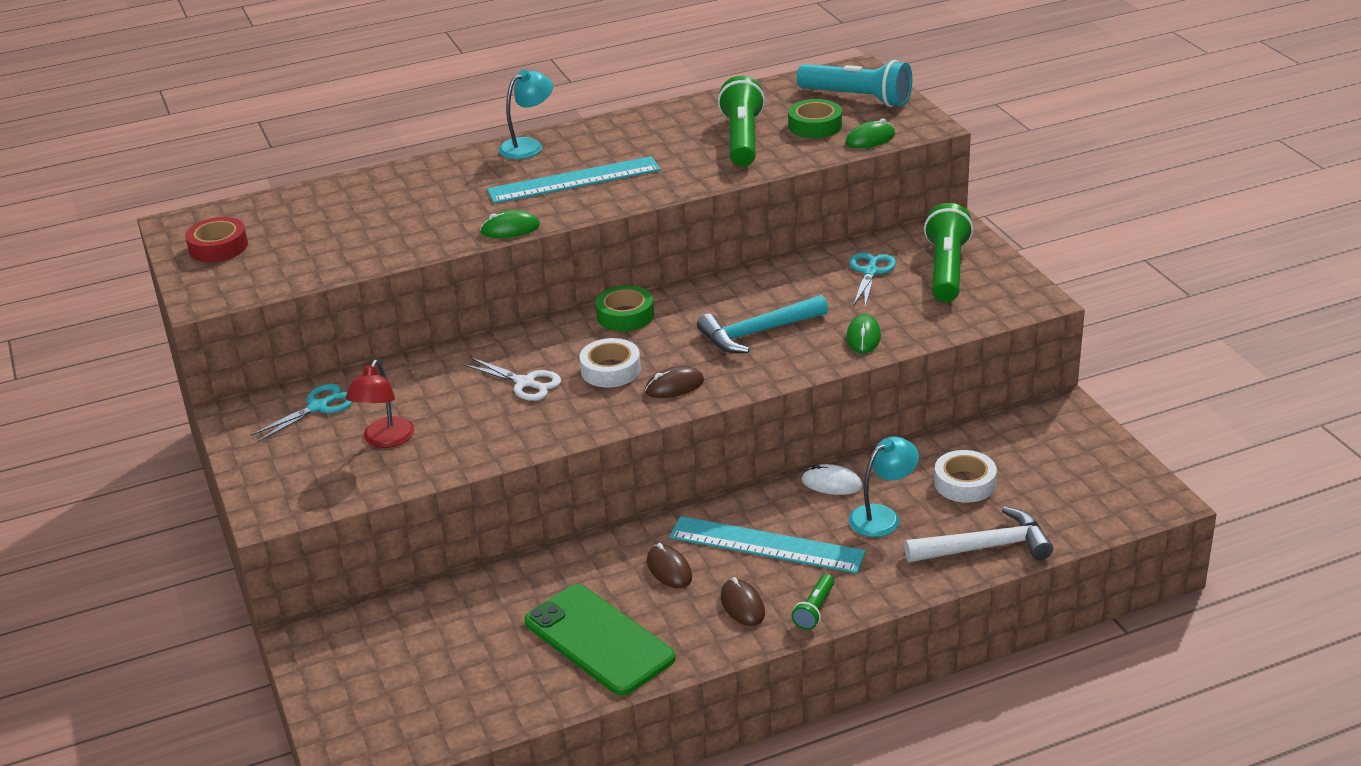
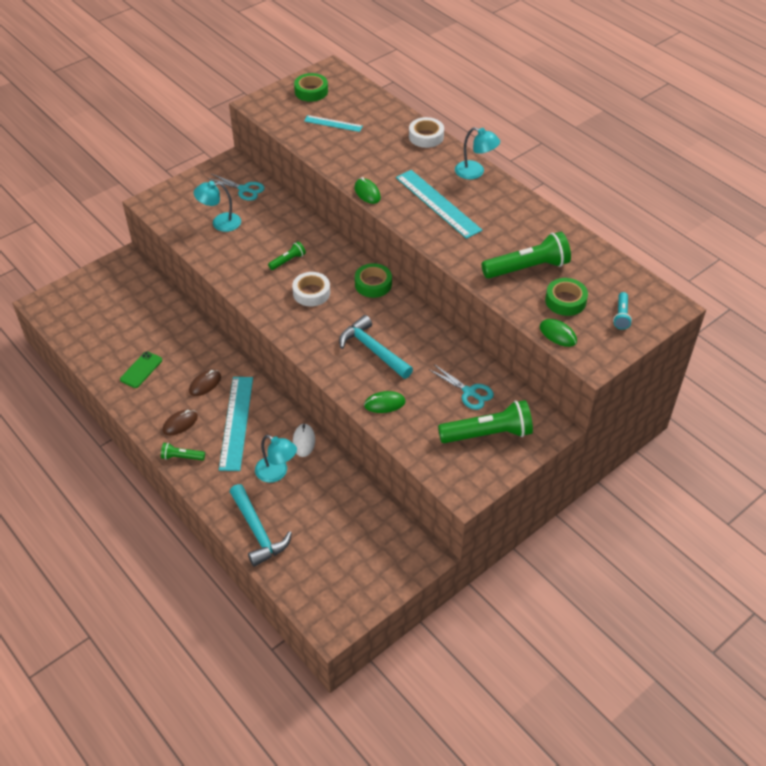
camera: 70 degrees right, 15 degrees up
(218, 247) = (311, 91): red tape -> green tape
(320, 237) = (333, 123): none -> turquoise ruler
(385, 440) = (220, 223): red lamp -> turquoise lamp
(525, 383) = (288, 261): white scissors -> green flashlight
(599, 640) = (141, 370): green phone -> green phone, size x0.52
(674, 386) = (302, 325): brown mouse -> none
(857, 98) = (621, 316): turquoise flashlight -> turquoise flashlight, size x0.49
(870, 272) = (469, 392): turquoise scissors -> turquoise scissors turned 45 degrees clockwise
(964, 483) = (322, 510): white tape -> white tape (426, 136)
(985, 547) = (257, 531): white hammer -> turquoise hammer

